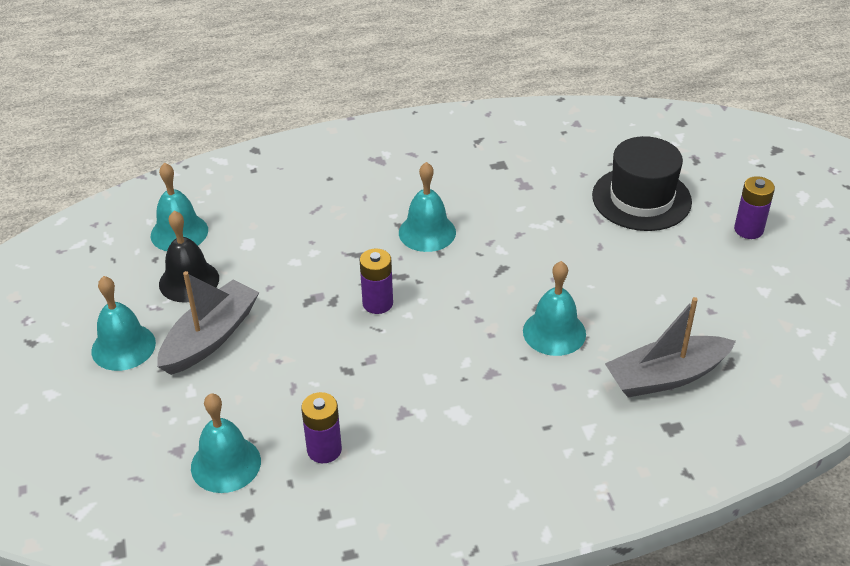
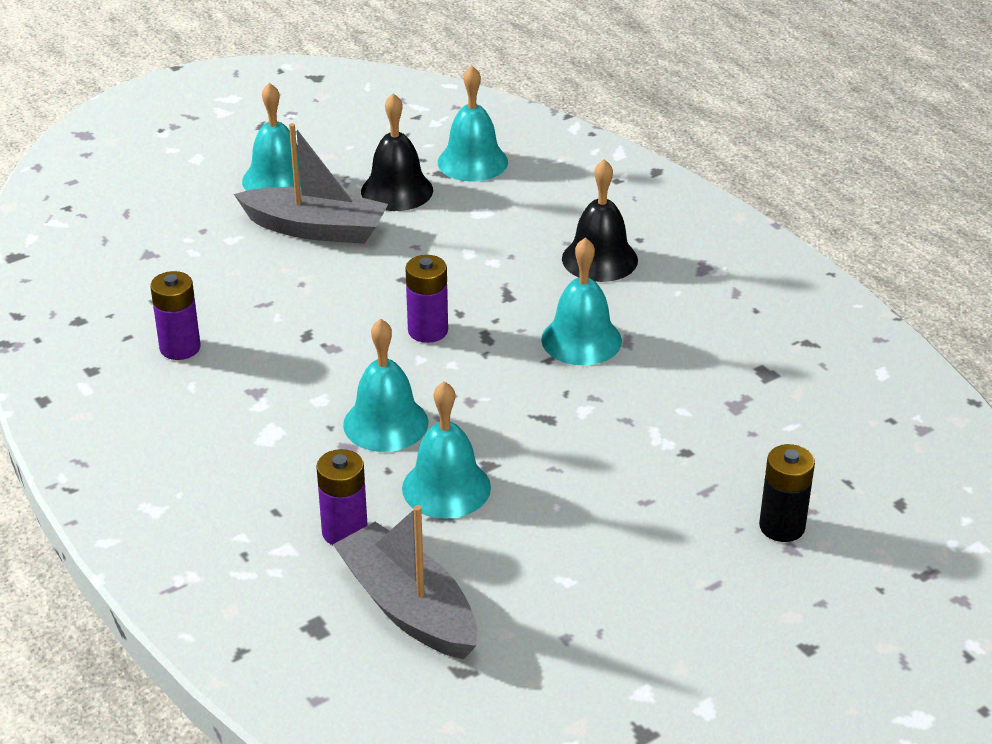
camera: 70 degrees right, 5 degrees down
(226, 464) = (139, 288): turquoise bell -> turquoise bell (385, 423)
(342, 201) = (599, 259): none -> black bell
(641, 198) = (782, 526): black hat -> black battery
(748, 230) = (781, 658): purple battery -> purple battery (344, 532)

